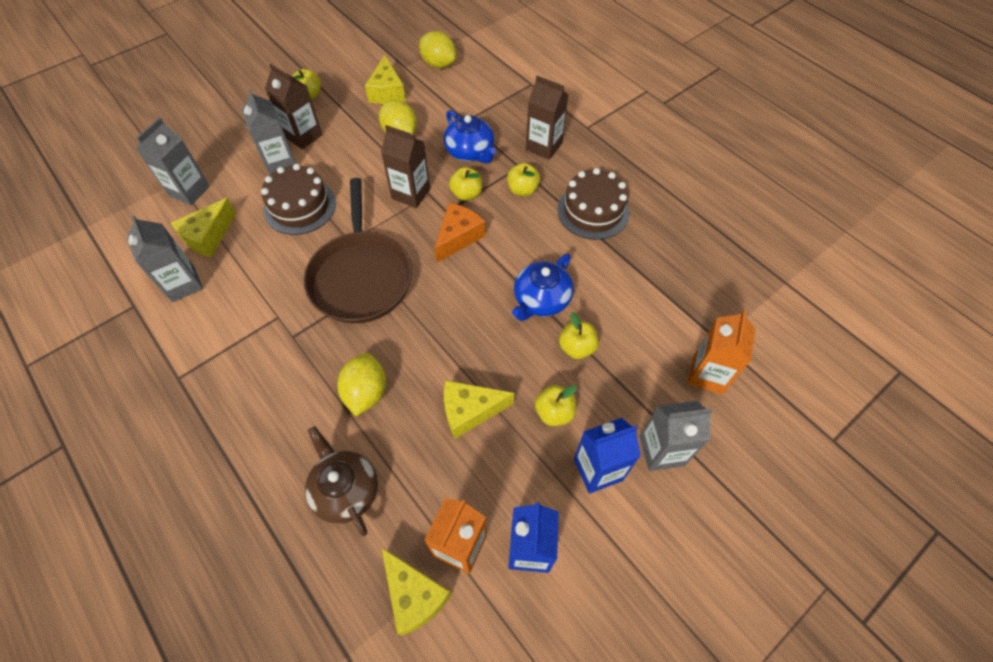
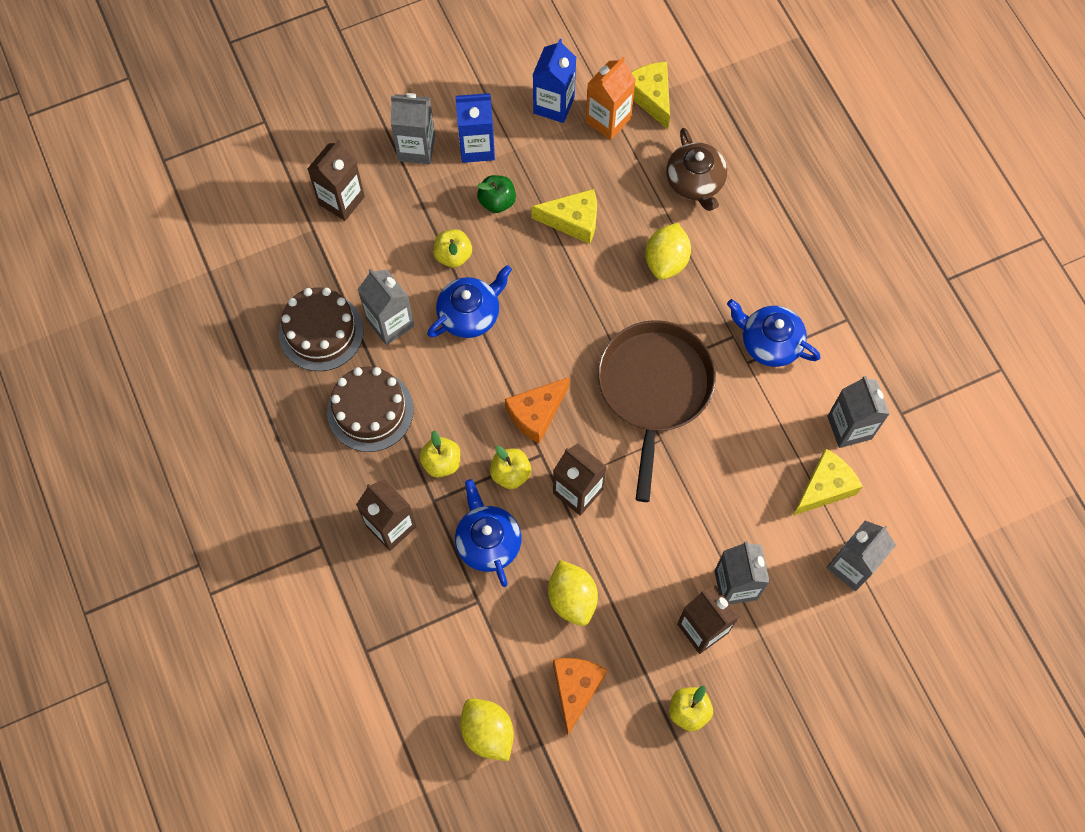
camera: 165 degrees left, 10 degrees up
(256, 338) = (769, 342): none -> blue teapot
(300, 206) = (715, 505): brown cake -> brown cake (321, 332)
(387, 92) = (575, 689): yellow cheese -> orange cheese
(554, 412) = (497, 201): yellow apple -> green apple
(607, 277) = (390, 323): none -> grey carton
(707, 374) = (341, 200): orange carton -> brown carton

